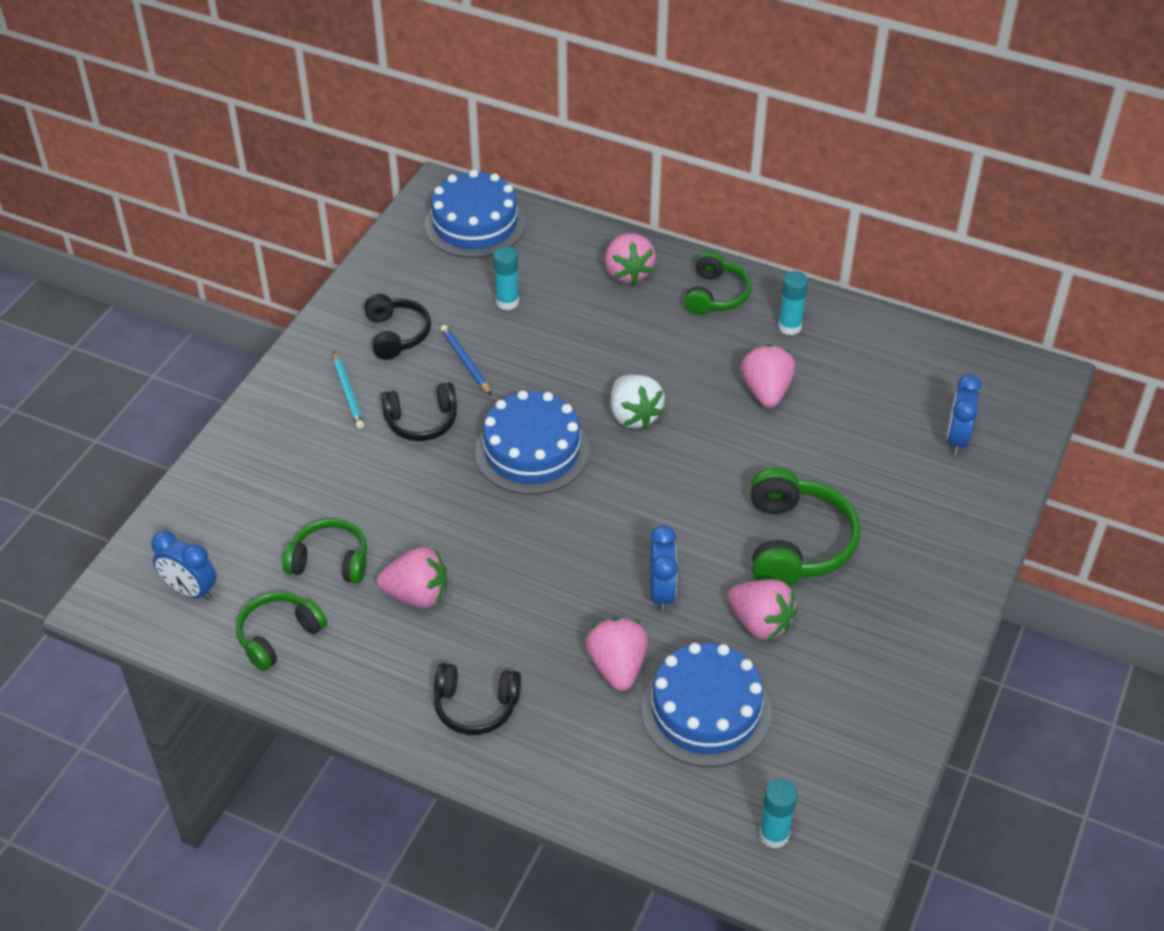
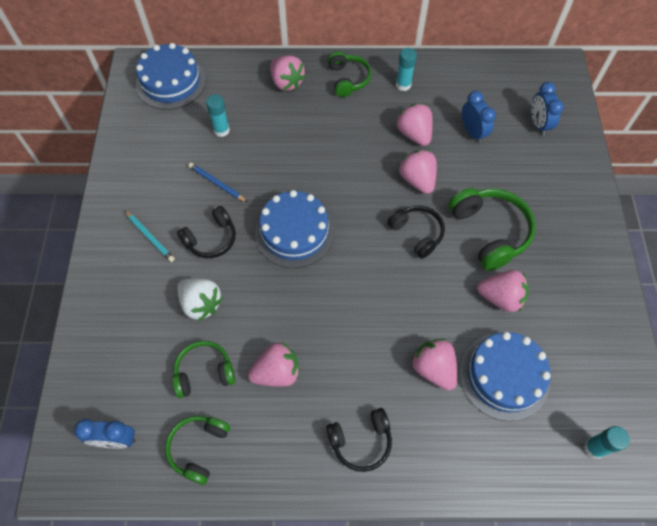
camera: 25 degrees left, 15 degrees up
(396, 334) = (160, 181): black headphones -> black headphones (417, 233)
(634, 415) = (344, 181): white strawberry -> white strawberry (201, 304)
(661, 593) = (430, 302): blue clock -> blue clock (472, 132)
(735, 447) = (417, 180): none -> pink strawberry

